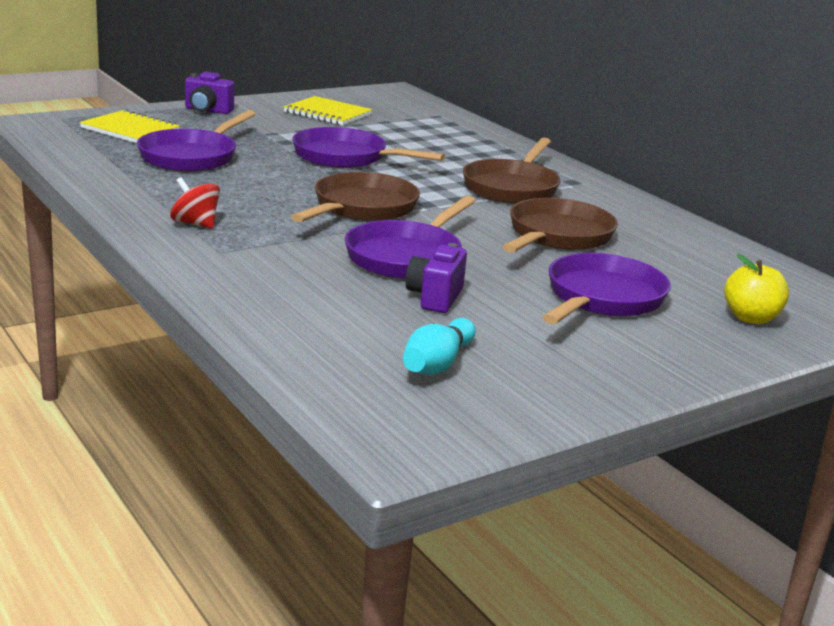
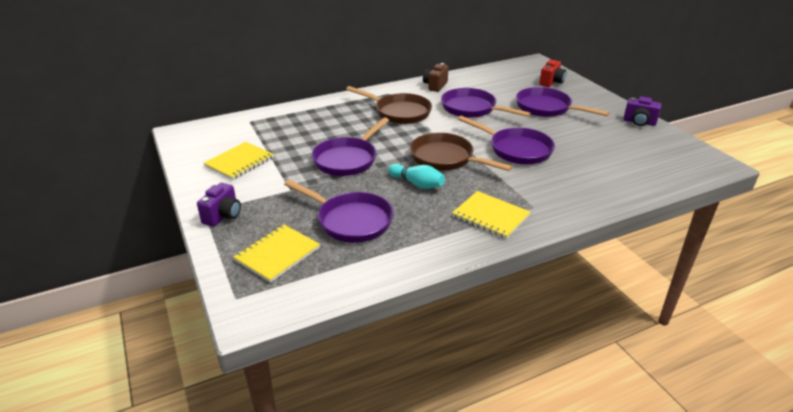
camera: 80 degrees left, 10 degrees up
(195, 224) = (490, 216): red spinning top -> yellow notebook
(435, 298) = (566, 146): purple camera -> purple camera (639, 122)
(437, 364) = (638, 150): turquoise bowling pin -> turquoise bowling pin (417, 184)
(557, 236) = (472, 109): brown pan -> purple pan
(641, 215) = (435, 86): none -> brown camera
(750, 318) = (551, 82): yellow apple -> red camera

